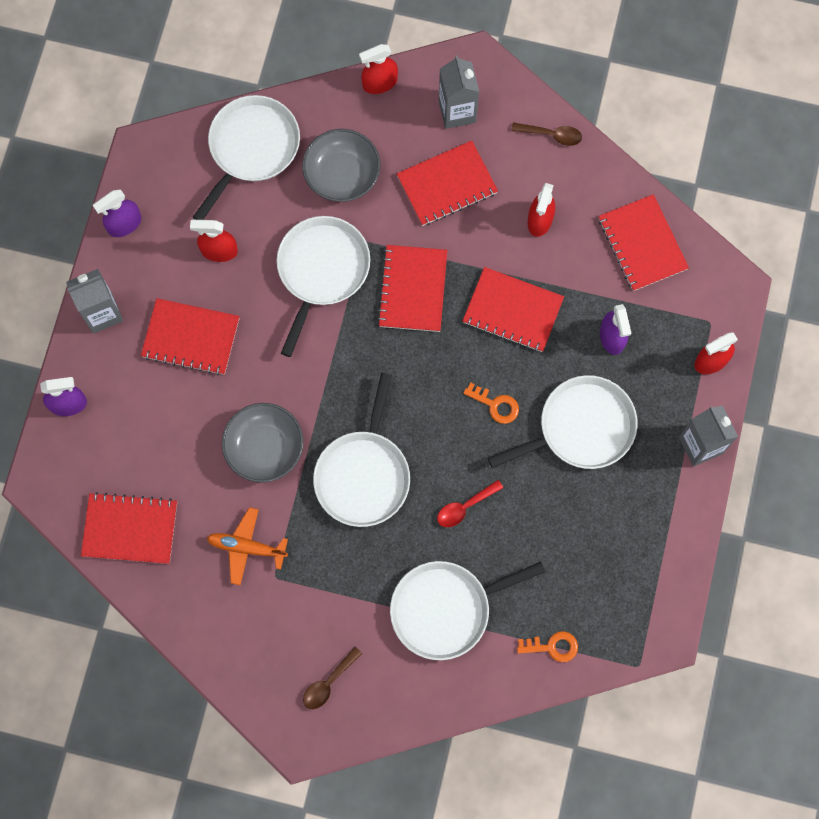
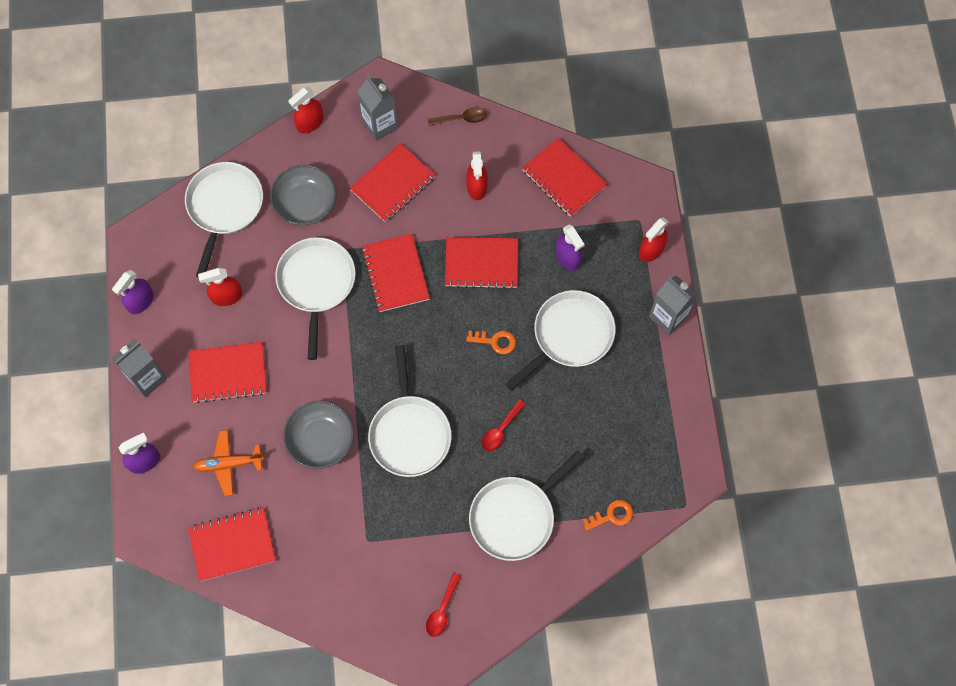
camera: 20 degrees left, 5 degrees down
(246, 547) = (335, 525): orange plane -> orange plane (228, 464)
(328, 682) = (442, 610): brown spoon -> red spoon

